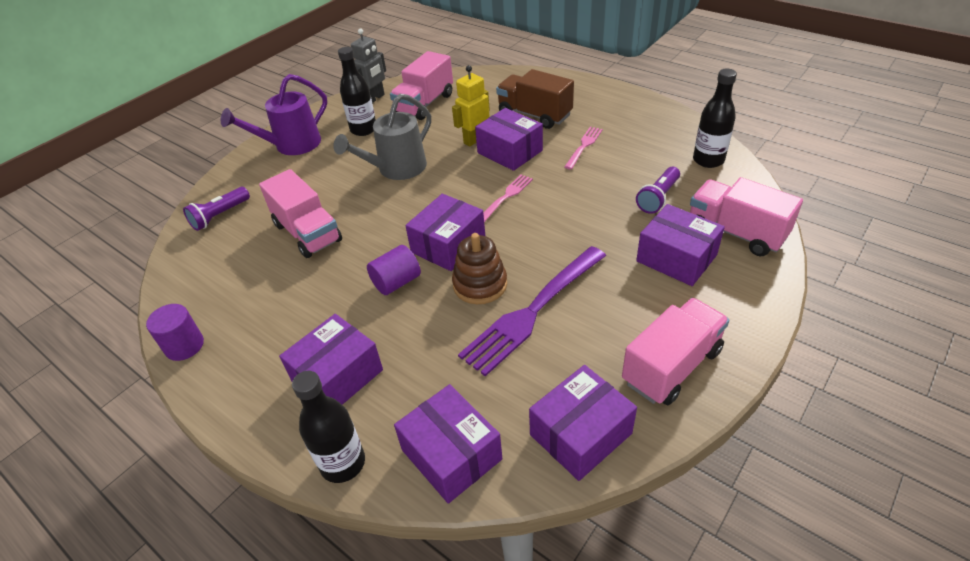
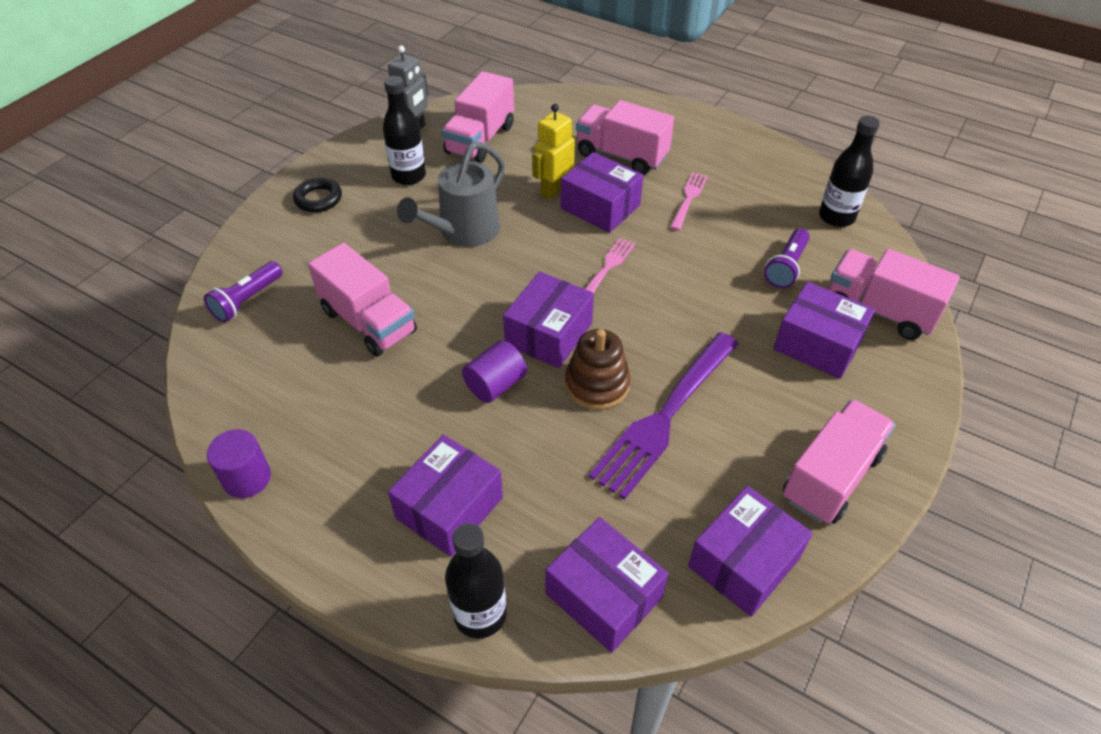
camera: 10 degrees left, 5 degrees up
(291, 145) = (318, 199): purple watering can -> black ring
(534, 115) = (621, 155): brown truck -> pink truck

